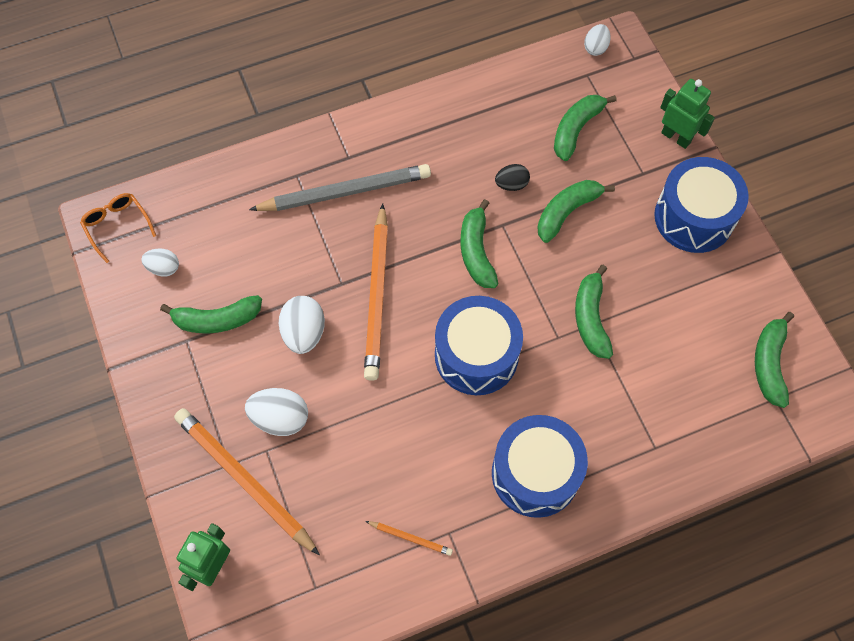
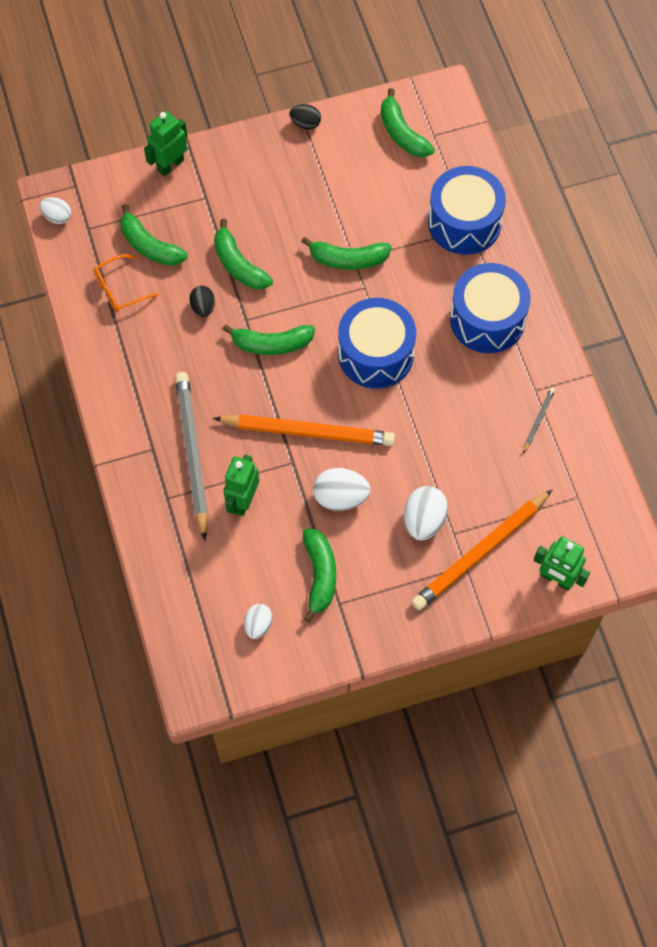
camera: 85 degrees left, 0 degrees up
(117, 226) = (204, 672): orange glasses -> orange glasses (120, 289)
(296, 241) = (243, 501): none -> green robot
(410, 538) = (538, 420): orange pencil -> grey pencil
(694, 217) = (256, 165): blue drum -> blue drum (464, 222)
(758, 261) = (305, 123): none -> black egg
(769, 363) = (402, 133): green banana -> green banana turned 45 degrees clockwise

